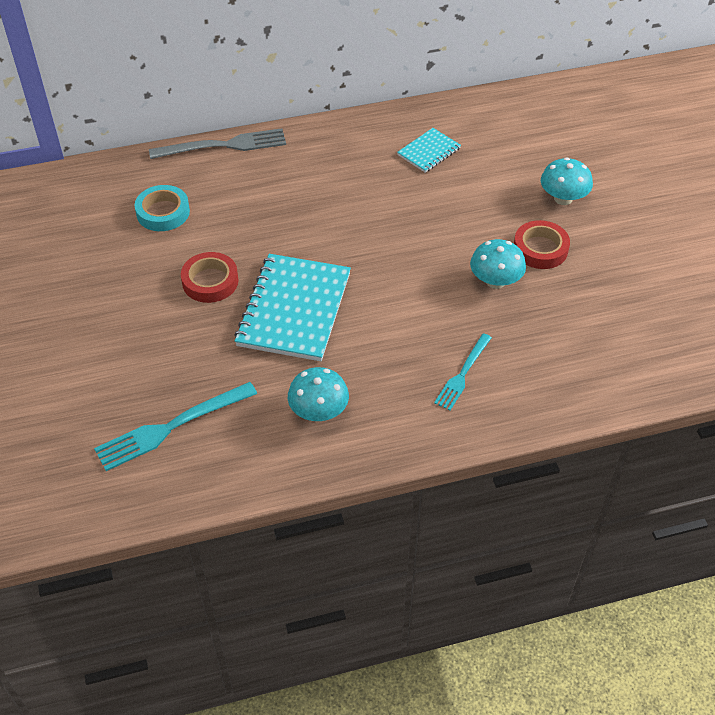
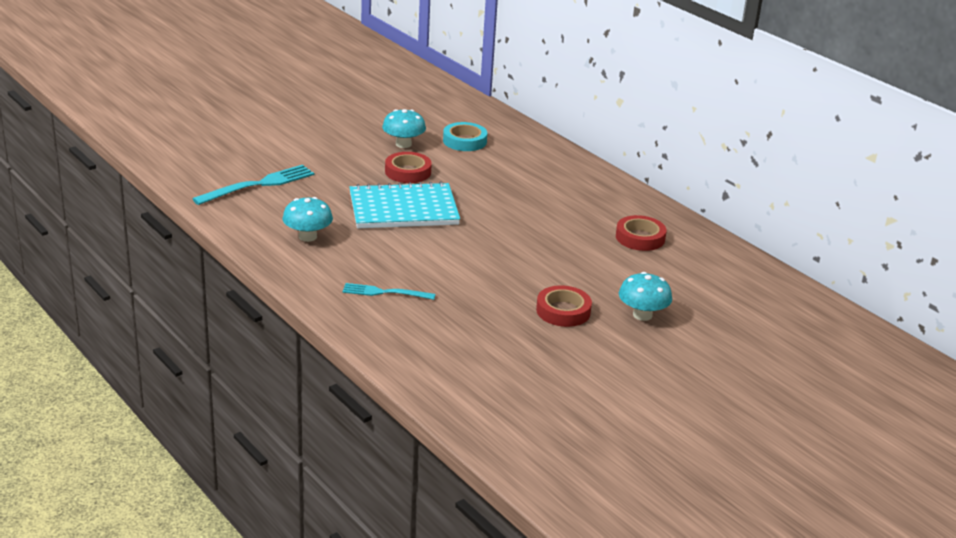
camera: 65 degrees right, 20 degrees down
(170, 428) = (259, 184): turquoise fork -> turquoise fork turned 105 degrees clockwise
(225, 145) = (560, 149): grey fork -> none
(429, 152) = (640, 238): turquoise notebook -> red tape
(495, 281) = (504, 293): turquoise mushroom -> turquoise mushroom (403, 144)

